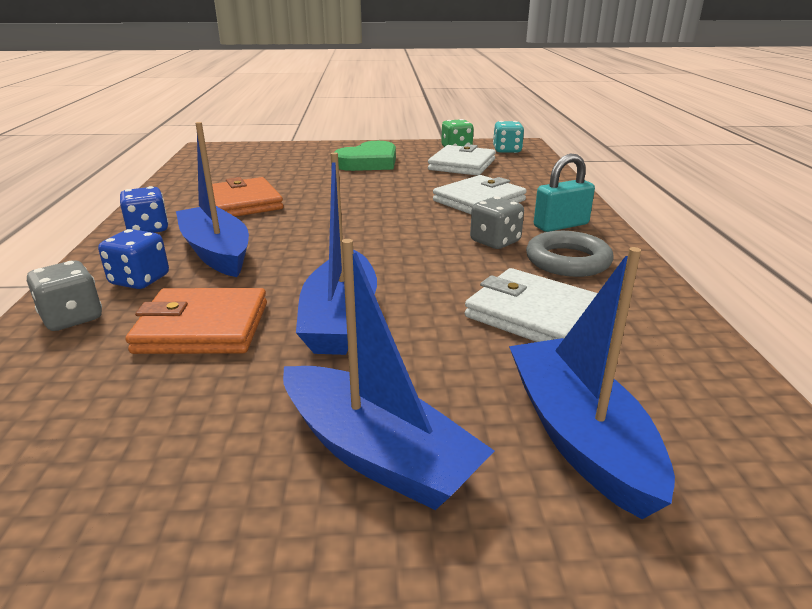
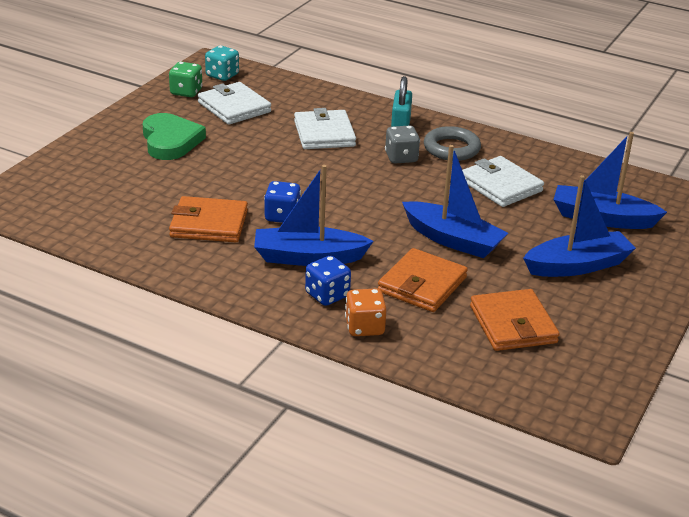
camera: 60 degrees left, 5 degrees up
(72, 318) = (364, 327): grey dice -> orange dice
(124, 434) = (513, 324): none -> orange wallet
(148, 229) = (224, 277): blue dice -> blue dice (282, 216)
(532, 314) = (500, 185): white wallet -> white wallet turned 75 degrees clockwise

